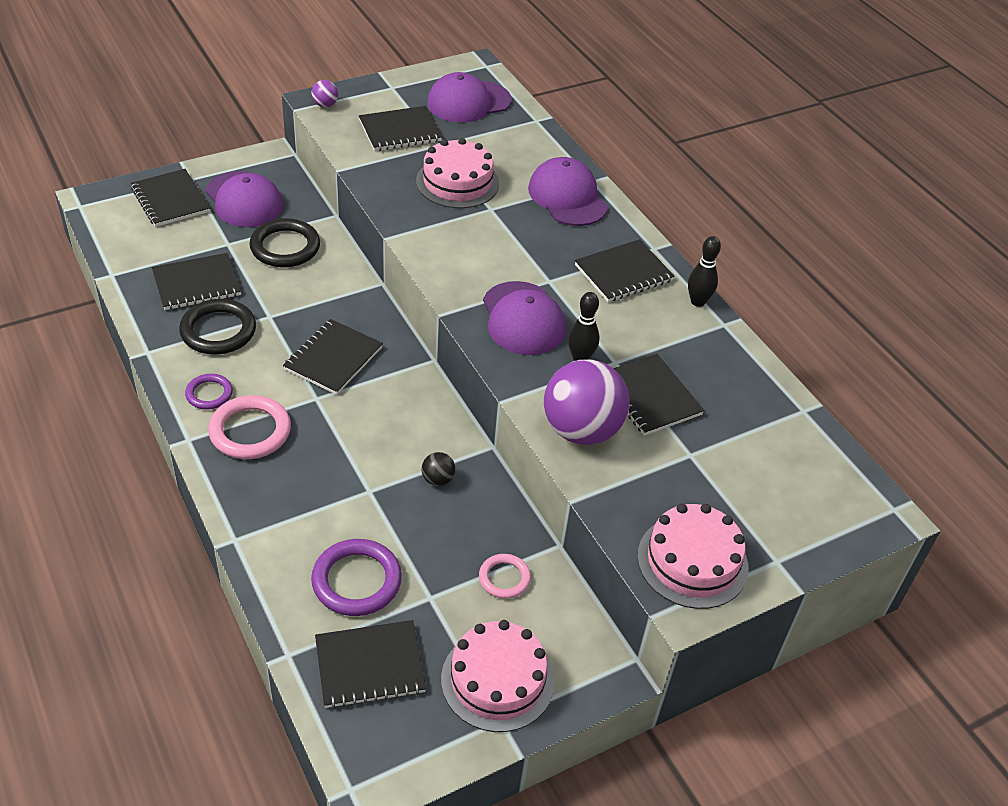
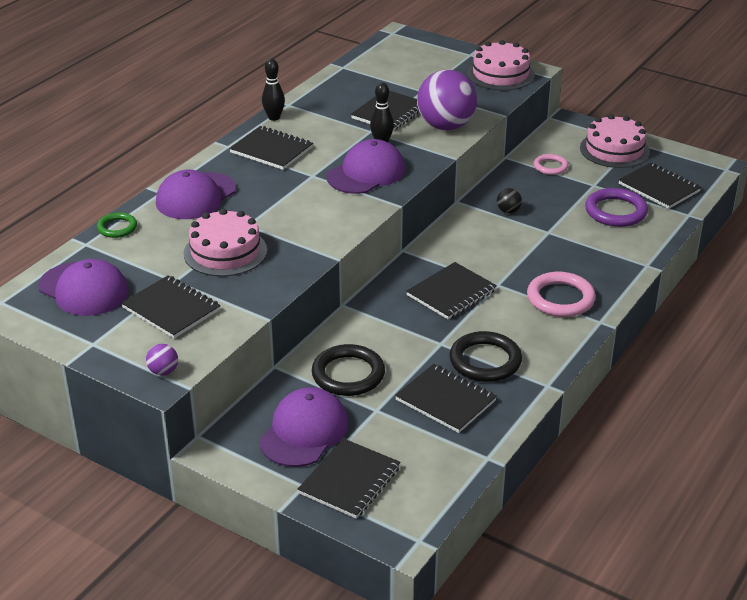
camera: 115 degrees left, 10 degrees down
(209, 394) = (551, 333): purple ring -> none
(333, 359) = (451, 293): black notebook -> black notebook turned 45 degrees counterclockwise
(549, 141) = (117, 227): none -> green ring

